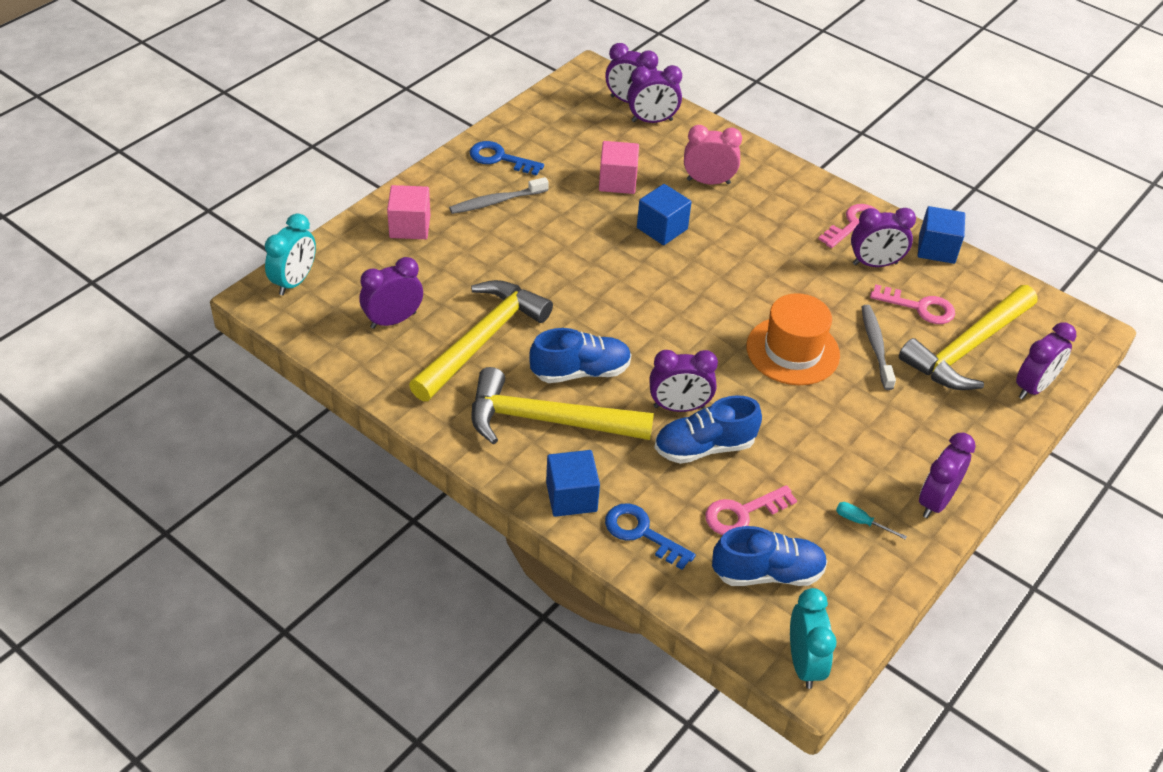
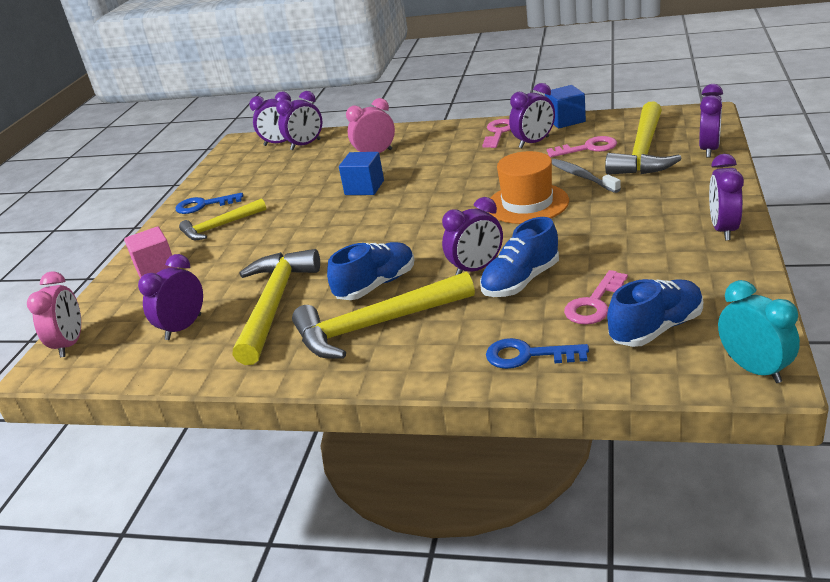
camera: 20 degrees left, 15 degrees down
(294, 281) = (70, 344): turquoise clock -> pink clock
(497, 201) = (220, 226): grey toothbrush -> yellow hammer
(571, 497) = (444, 362): blue cube -> none
(617, 181) = (307, 180): pink cube -> none
(861, 522) = (687, 265): turquoise screwdriver -> none

